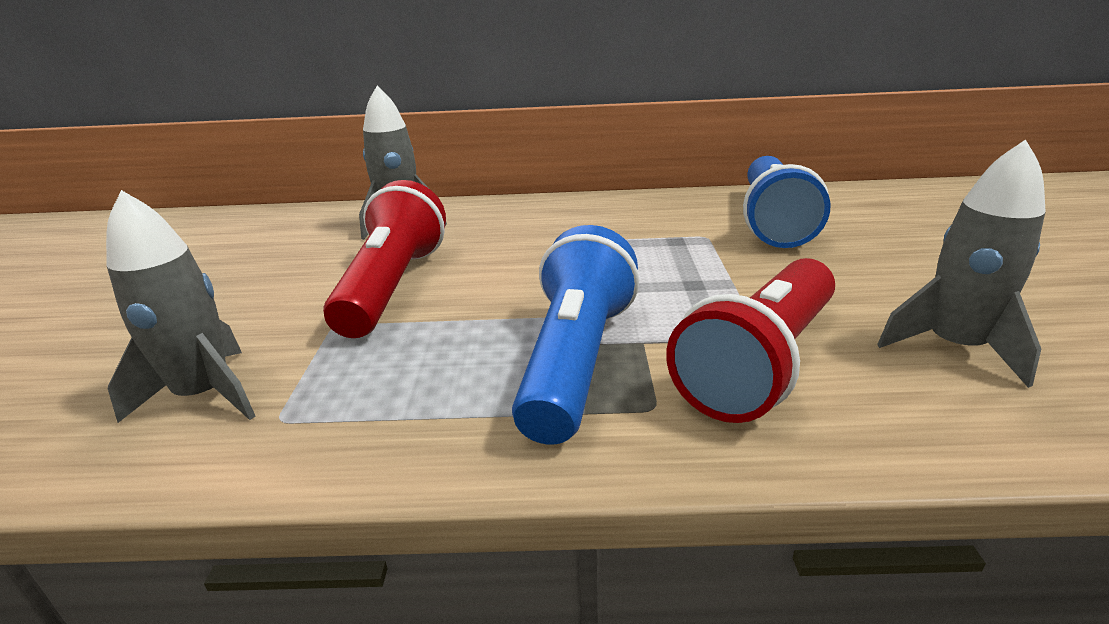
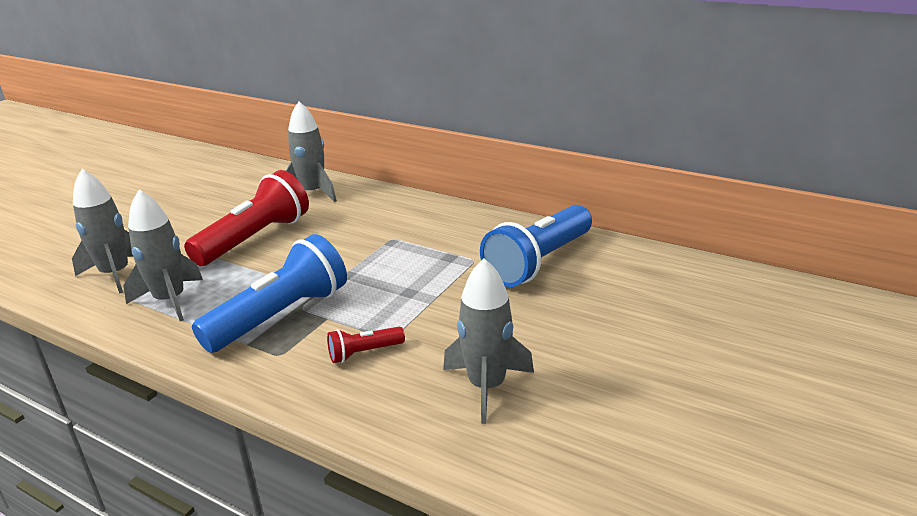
camera: 30 degrees right, 0 degrees up
(365, 399) = (170, 300): none -> grey rocket
(760, 364) = (364, 353): red flashlight -> red flashlight, size x0.46

